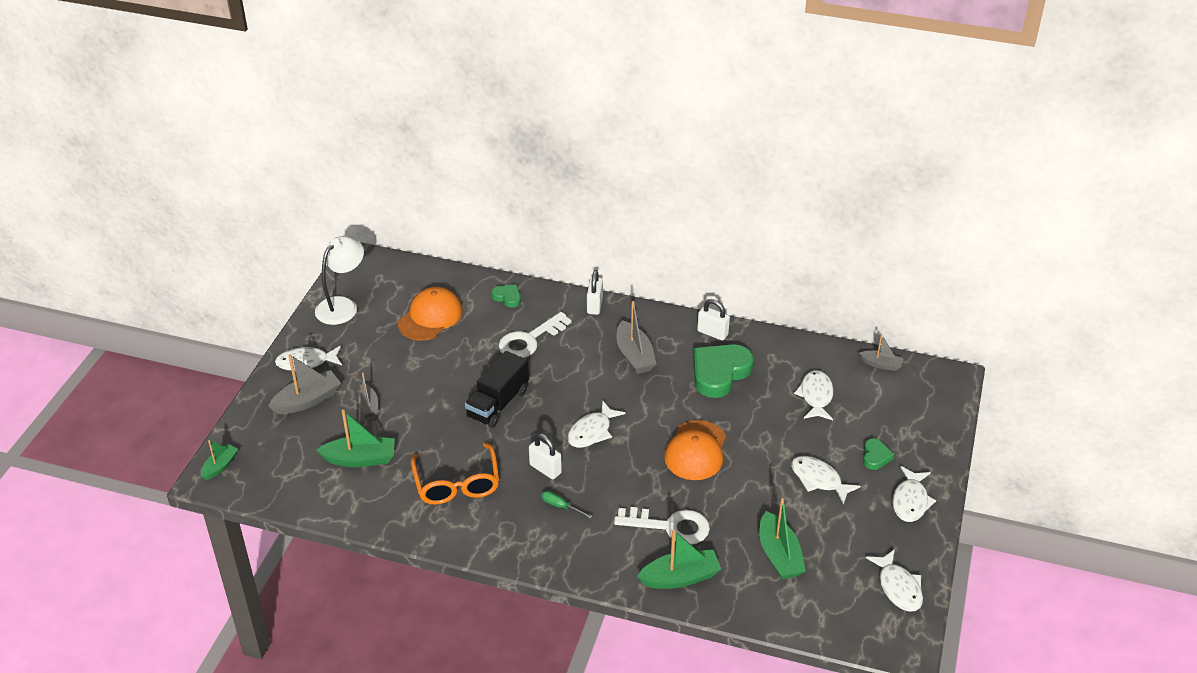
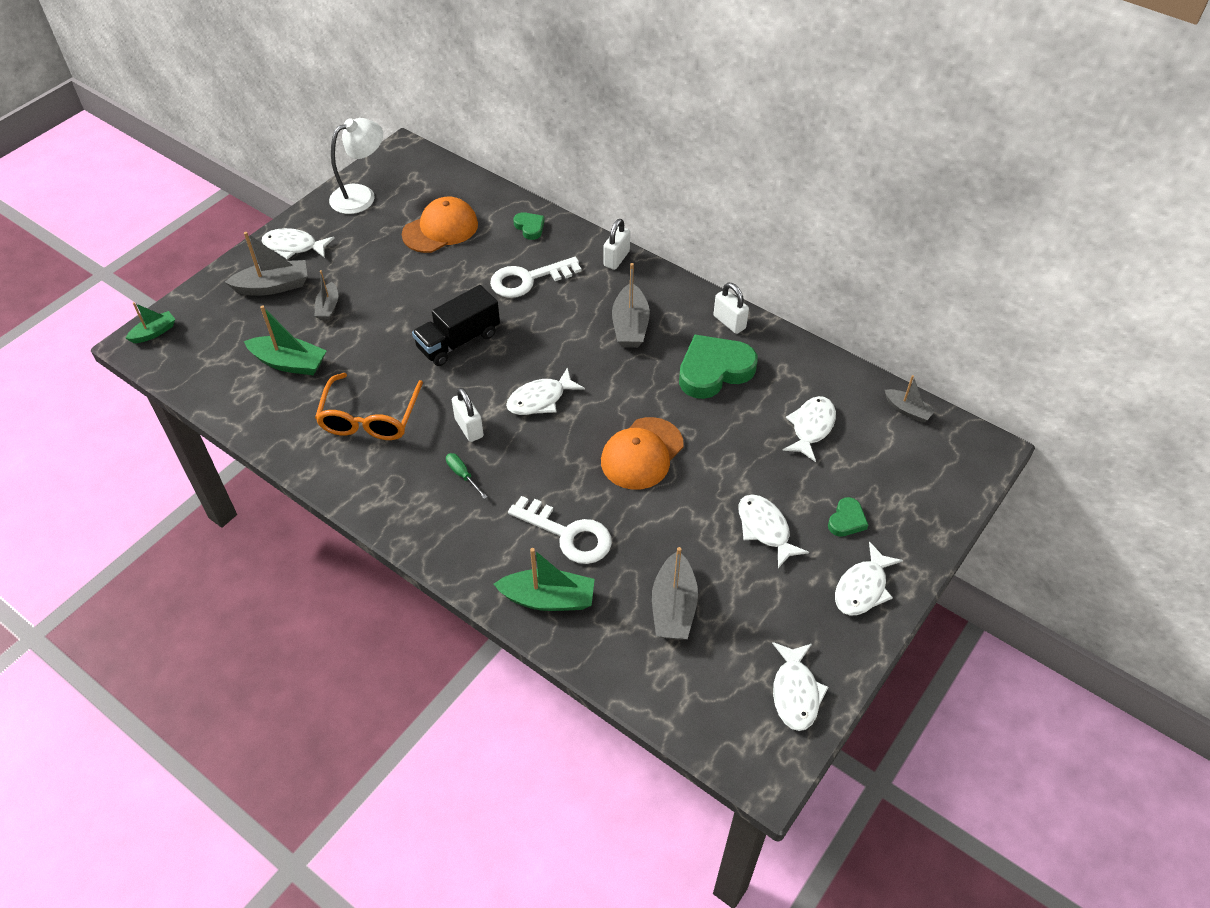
camera: 20 degrees right, 10 degrees up
(779, 555) = (673, 607): green boat -> grey boat

